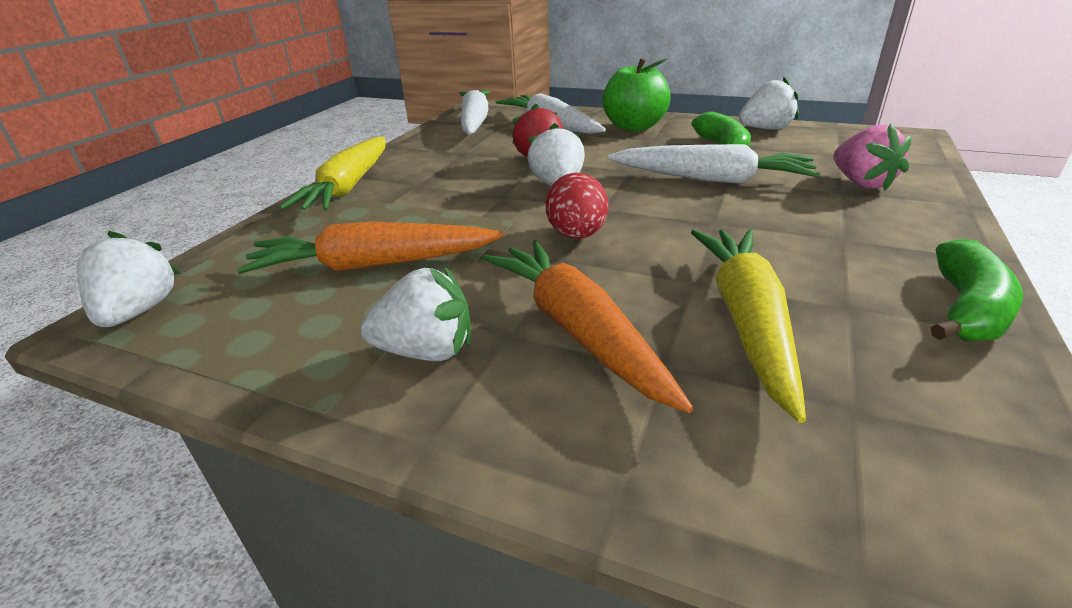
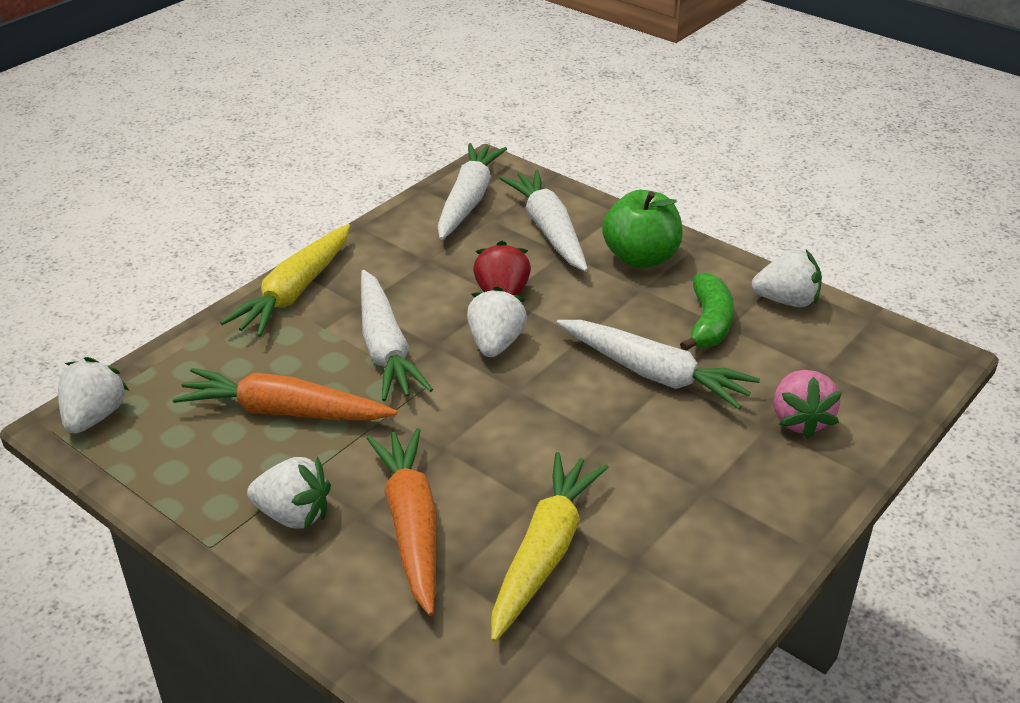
camera: 15 degrees right, 5 degrees up
(456, 204) = (385, 347): none -> white carrot
(577, 235) = (472, 421): red egg -> none
(966, 309) = (727, 590): green banana -> none

